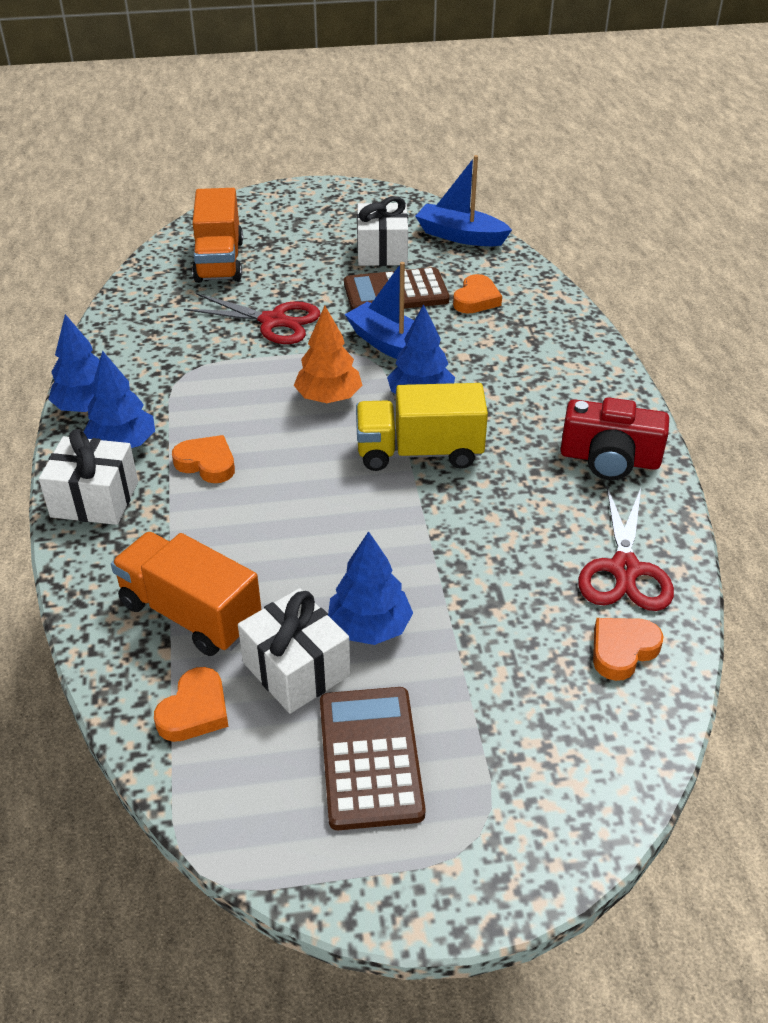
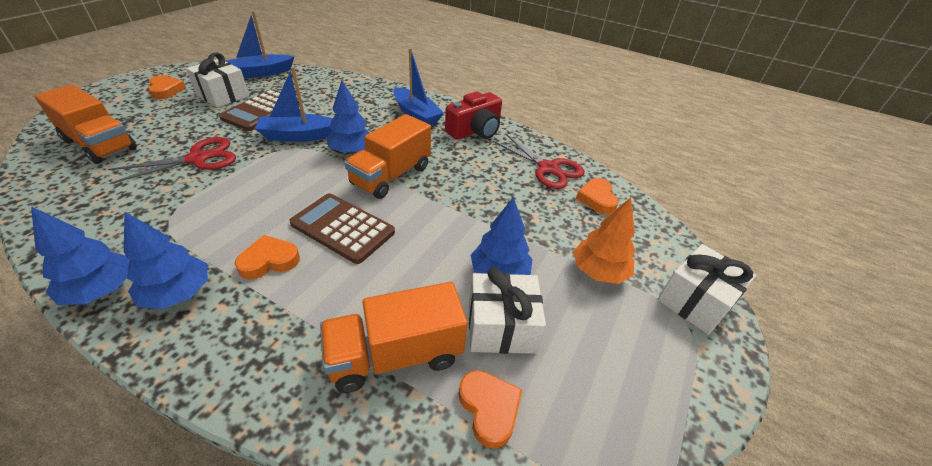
camera: 55 degrees left, 0 degrees up
(95, 499) = (207, 346): white gift -> white gift (695, 301)
(329, 397) = (299, 178): orange tree -> orange tree (598, 271)
(370, 757) = (600, 334): brown calculator -> brown calculator (342, 228)
(419, 452) = (391, 176): yellow truck -> orange truck
(476, 299) = (313, 96): orange heart -> orange heart (166, 90)
(564, 392) = (416, 115): none -> blue boat

